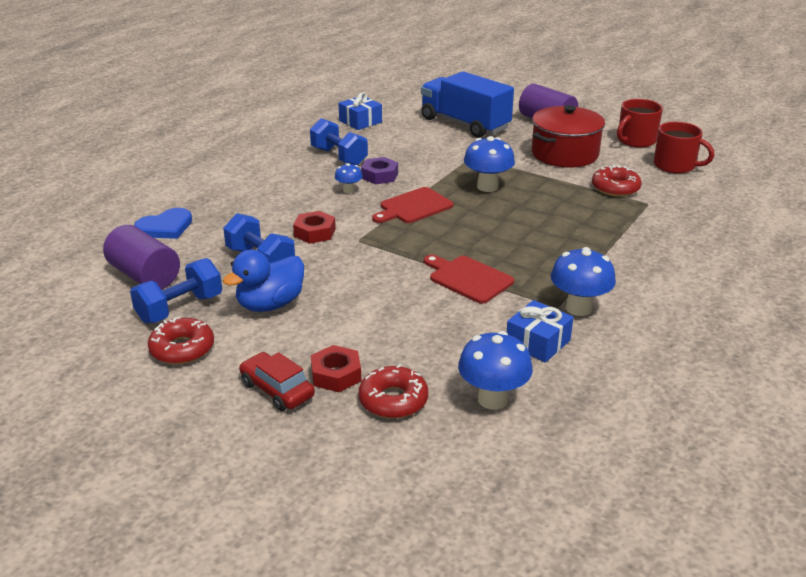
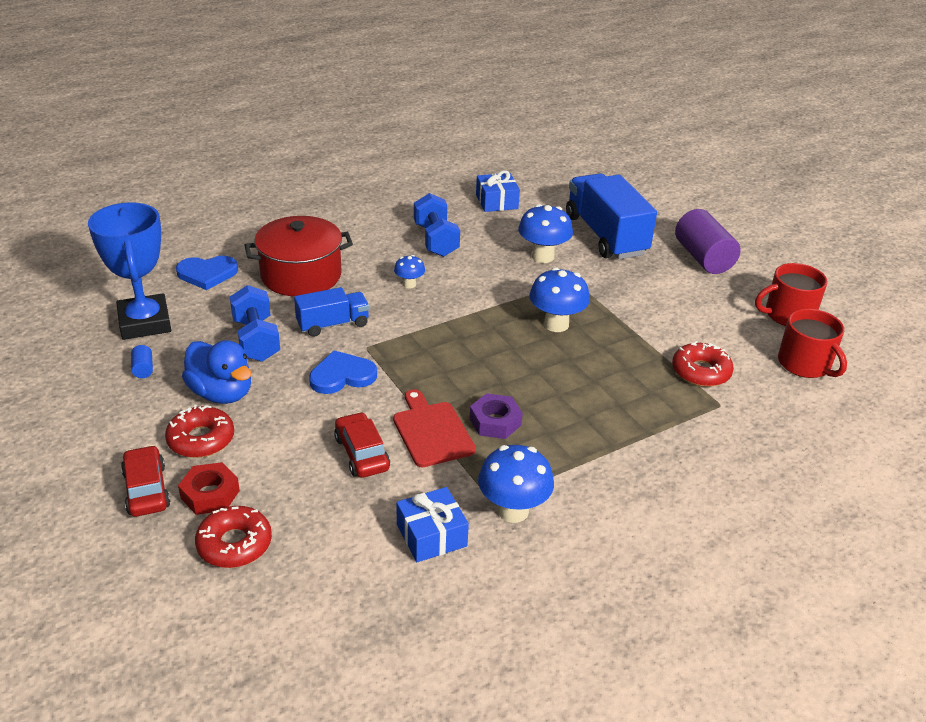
camera: 25 degrees right, 5 degrees up
(145, 276) = (145, 322): purple cylinder -> blue trophy
(180, 308) = (143, 369): blue dumbbell -> blue cylinder
(182, 349) = (108, 413): red donut -> red donut (201, 439)
(270, 304) = (221, 393): blue duck -> blue duck turned 120 degrees counterclockwise
(315, 232) = (333, 324): red nut -> blue truck
(359, 264) = (342, 376): none -> blue heart
(380, 176) = (456, 276): purple nut -> purple nut (495, 422)
(413, 207) = (456, 325): red cutting board -> none
(430, 309) = (361, 453): none -> red car
(492, 399) = (326, 583): blue mushroom -> blue mushroom (543, 256)
(564, 154) = (683, 308): red pot -> red pot (301, 275)

